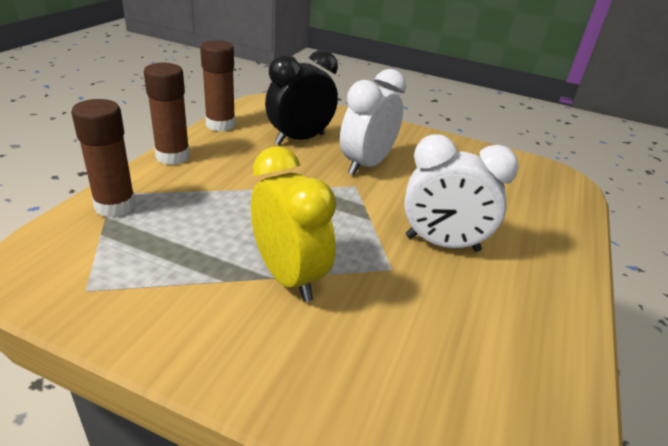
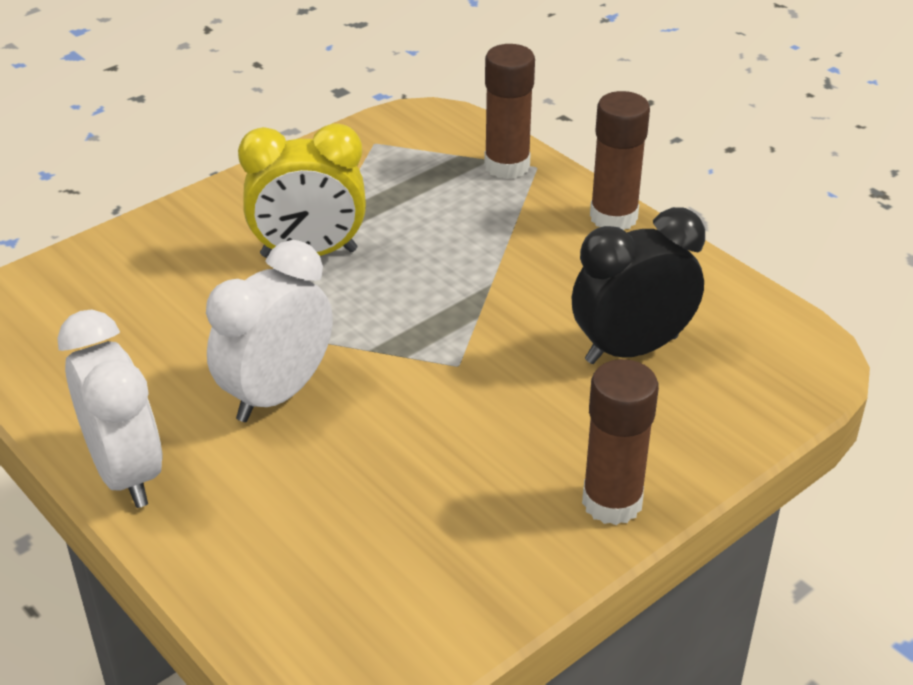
camera: 120 degrees right, 5 degrees up
(220, 125) = (710, 276): brown glue stick -> brown glue stick (612, 502)
(300, 139) = (631, 349): black clock -> black clock turned 105 degrees counterclockwise
(366, 165) = (513, 399): white clock -> white clock (126, 473)

